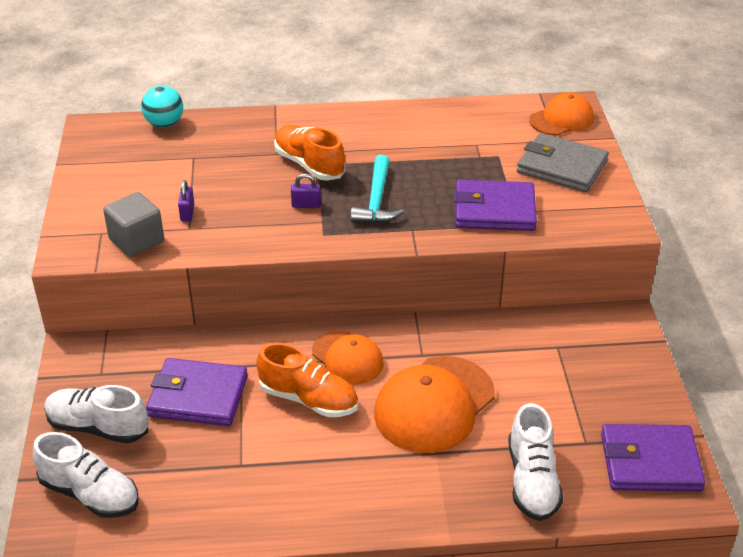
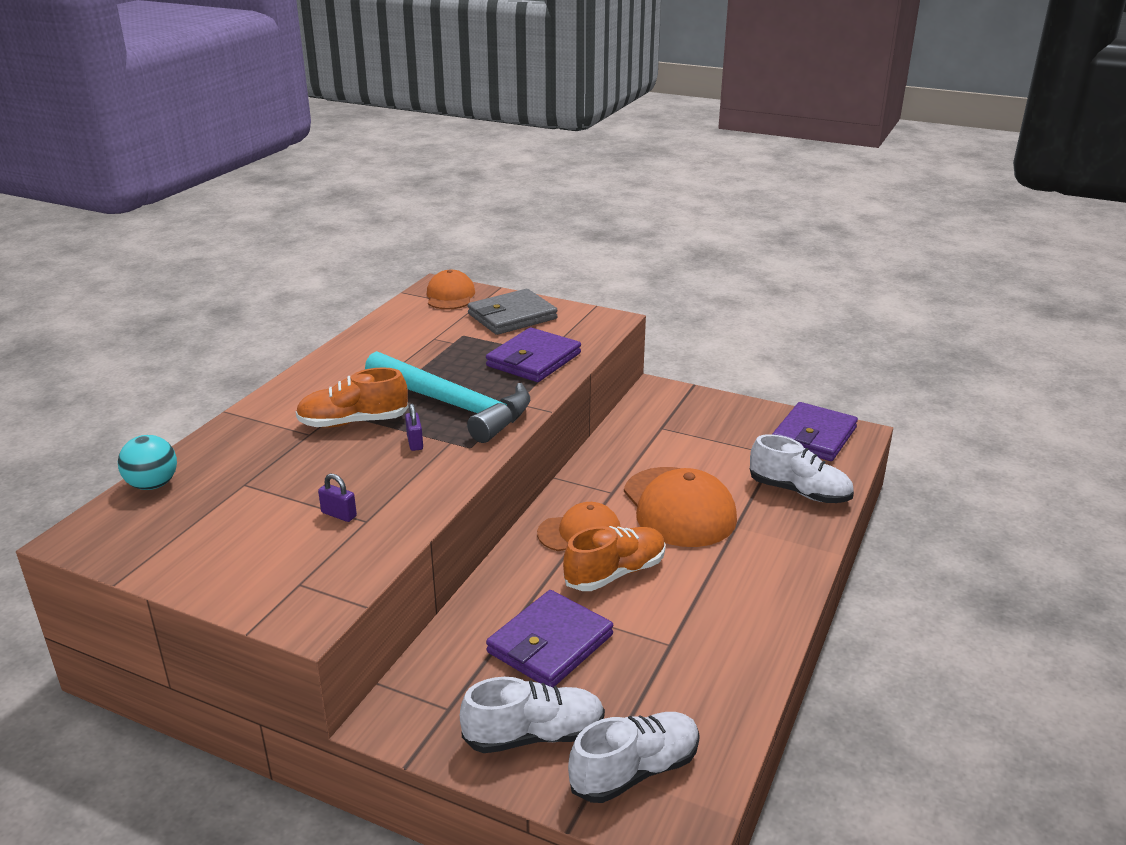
camera: 60 degrees left, 10 degrees down
(98, 427) = (534, 735): white shoe -> white shoe turned 150 degrees counterclockwise
(136, 241) = (346, 561): grey cube -> none
(306, 205) = (415, 442): purple padlock -> purple padlock turned 45 degrees counterclockwise
(376, 200) = (454, 406): turquoise hammer -> turquoise hammer, size x1.70

